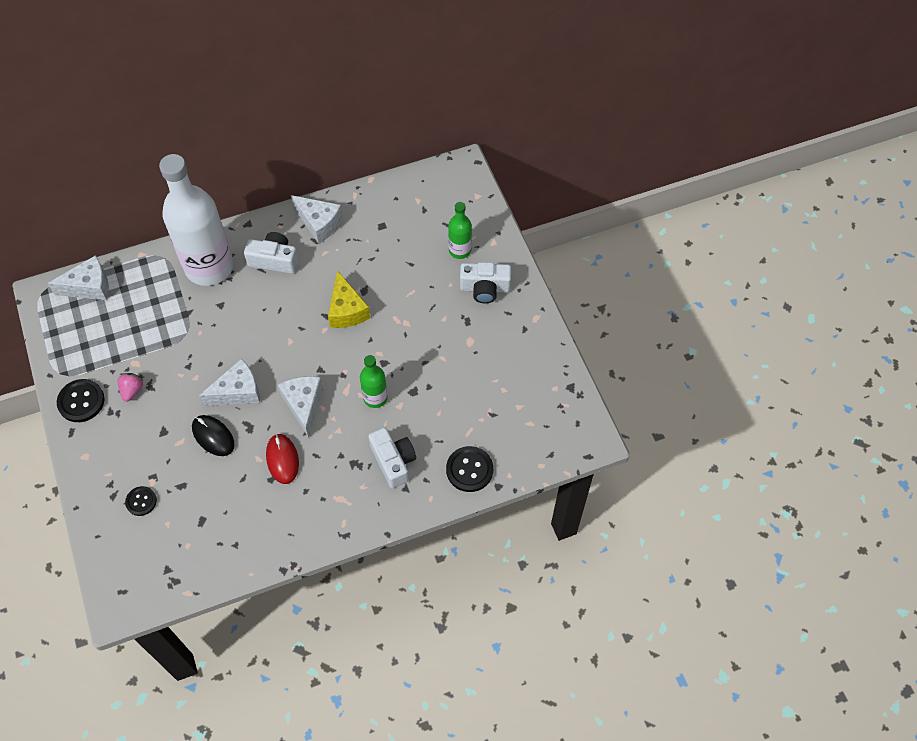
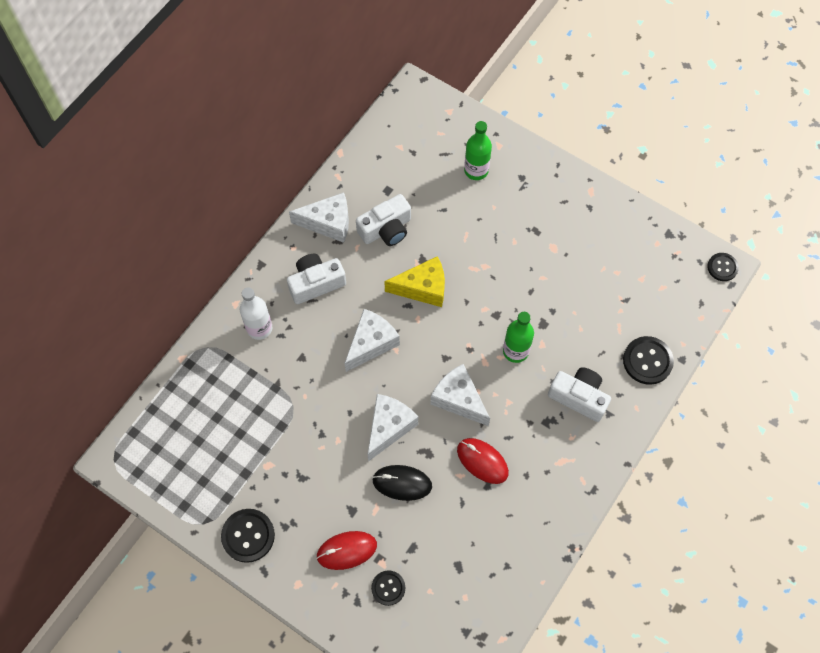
camera: 35 degrees left, 5 degrees up
(89, 287) = (157, 422): white cheese -> white cheese (371, 343)
(132, 390) = (288, 492): pink strawberry -> none
(136, 456) = (347, 550): none -> red mouse
(209, 267) = (259, 328): white bottle -> white bottle, size x0.46
(347, 310) = (423, 288): yellow cheese -> yellow cheese turned 45 degrees counterclockwise
(485, 288) = (526, 191): white camera -> white camera (386, 229)
(592, 439) = (722, 267): none -> black button

